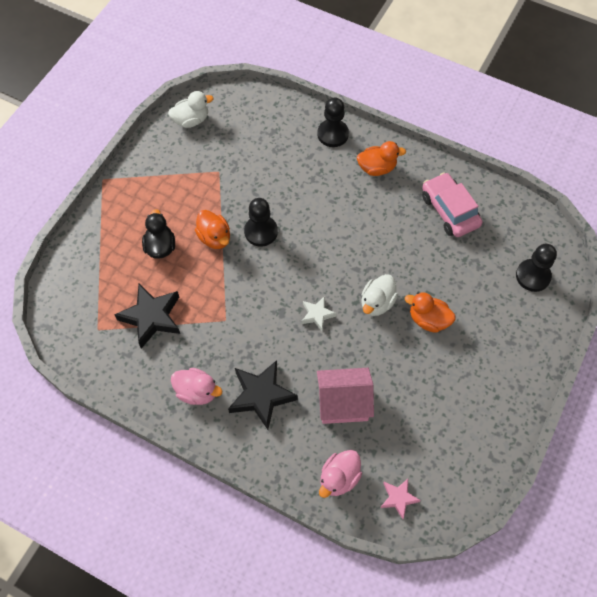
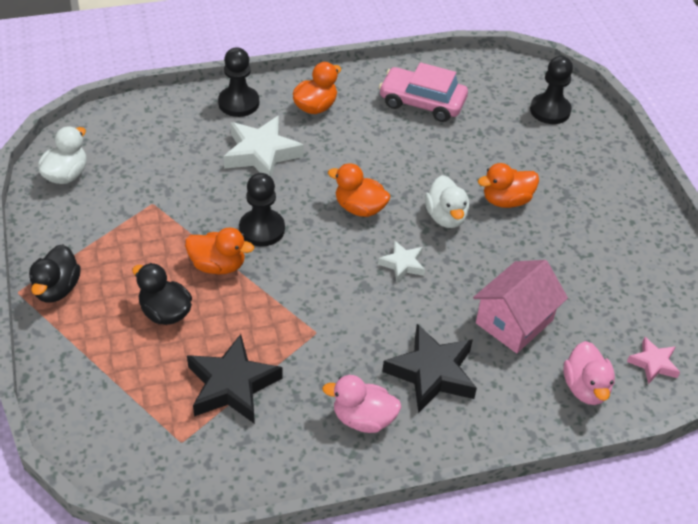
camera: 45 degrees left, 15 degrees down
(122, 191) = (57, 289): none -> black duck
(197, 392) = (363, 418): pink duck -> pink duck turned 150 degrees counterclockwise
(311, 180) = (261, 153): none -> white star
(331, 258) = (359, 208): none -> orange duck

